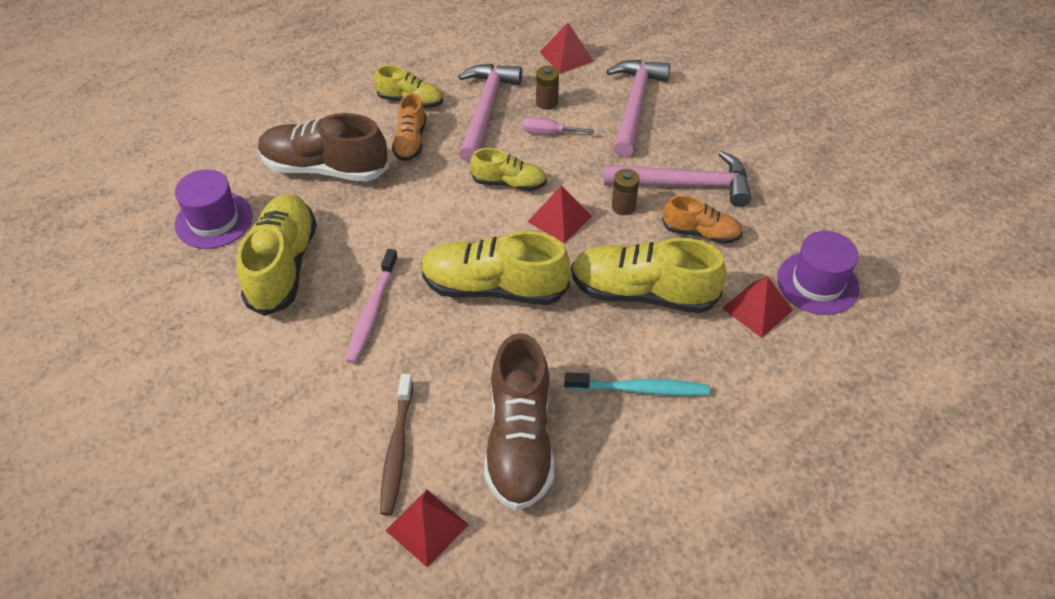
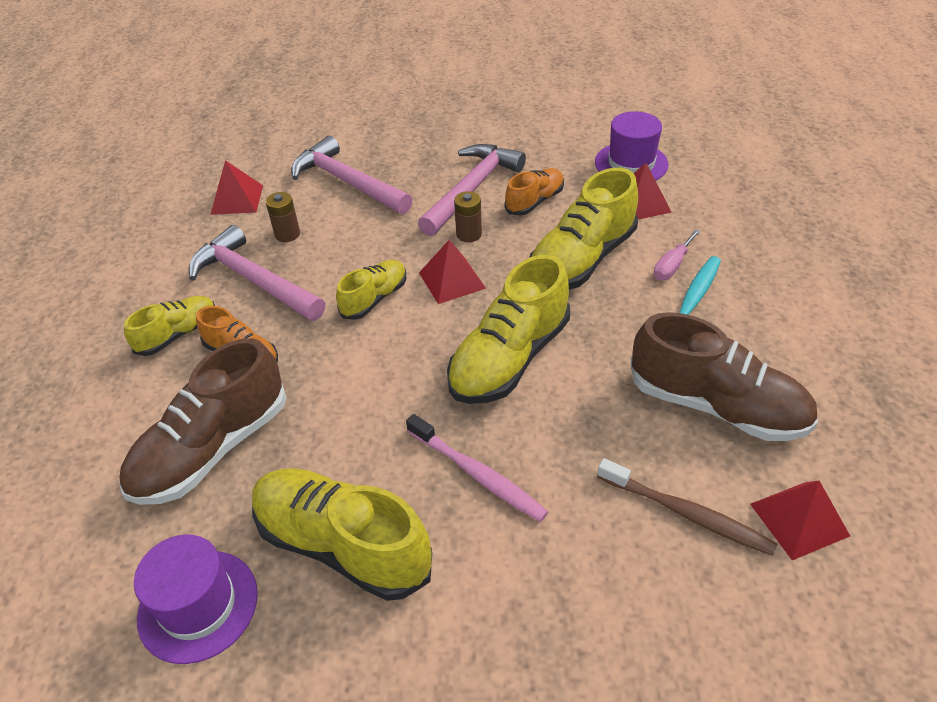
camera: 60 degrees left, 5 degrees down
(548, 133) = (330, 247): pink screwdriver -> pink screwdriver (672, 266)

